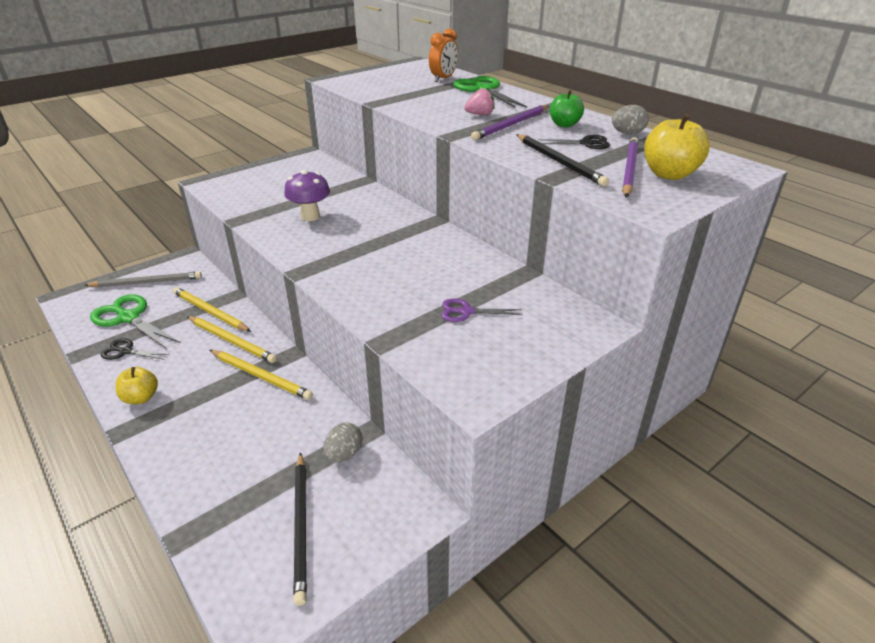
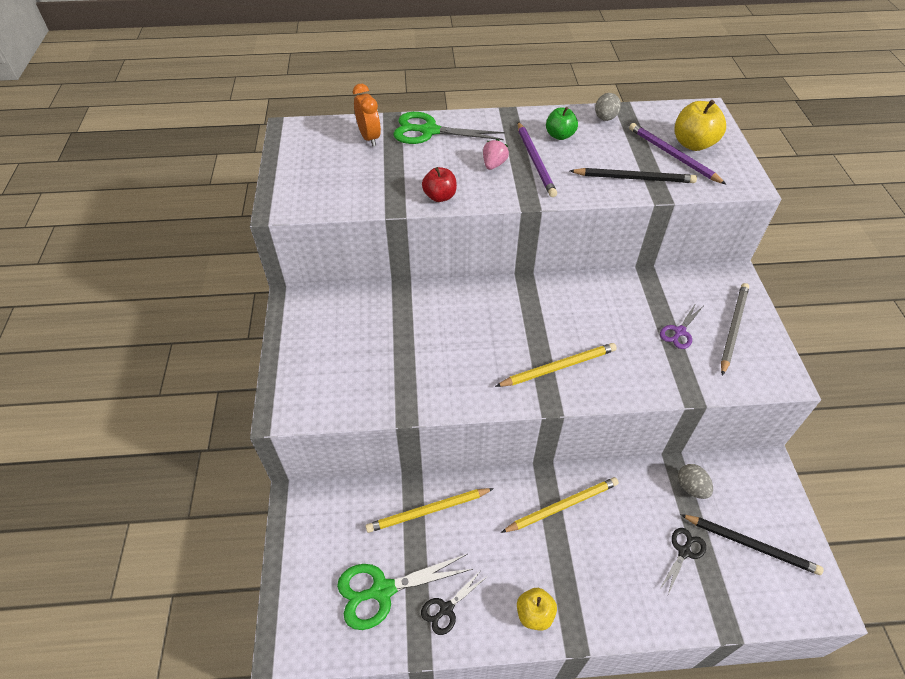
camera: 55 degrees left, 15 degrees up
(146, 282) = (319, 553): grey pencil -> grey pencil (733, 328)
(231, 341) = (492, 510): yellow pencil -> yellow pencil (558, 367)
(310, 216) = (447, 357): purple mushroom -> none
(411, 110) = (440, 196): none -> red apple
(586, 143) = (608, 147): black scissors -> black scissors (684, 552)

